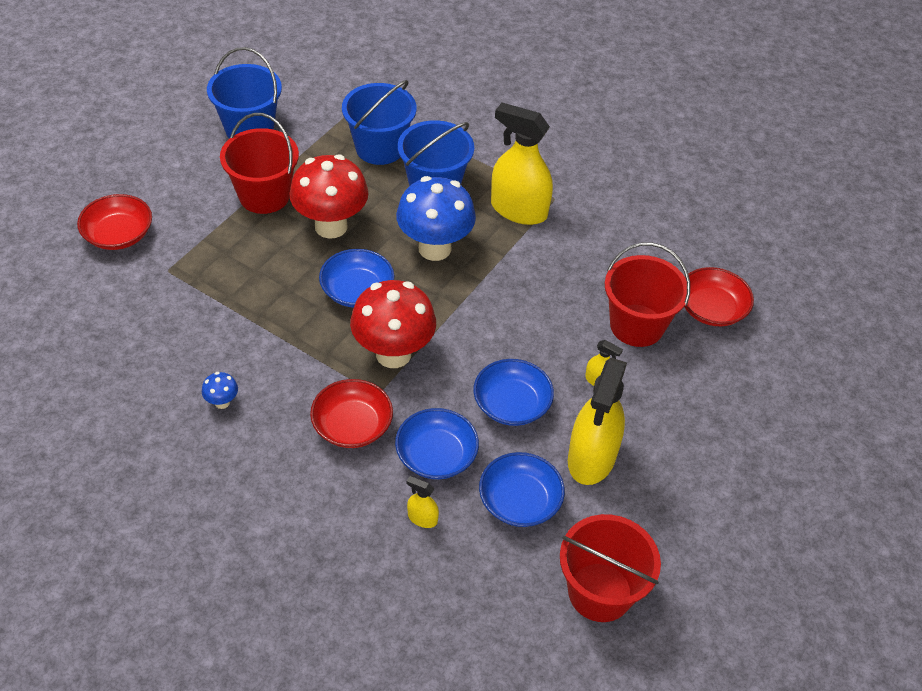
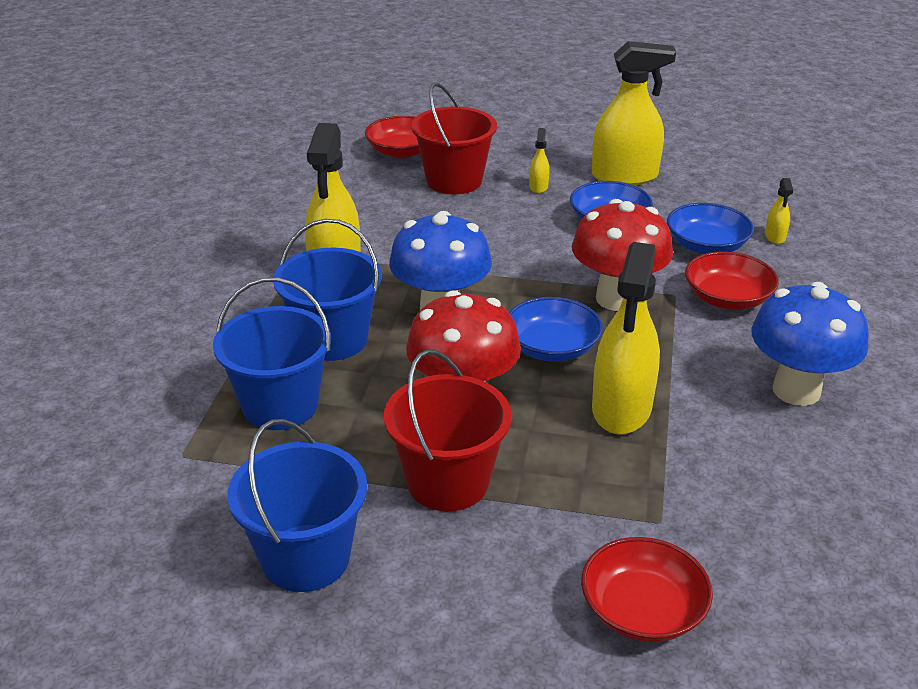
camera: 110 degrees left, 15 degrees down
(222, 402) = (796, 390): blue mushroom -> blue mushroom, size x2.43
(270, 298) = (621, 408): none -> yellow spray bottle
(519, 501) = (703, 198): blue bowl -> none
(600, 592) = (740, 153): red bucket -> none

